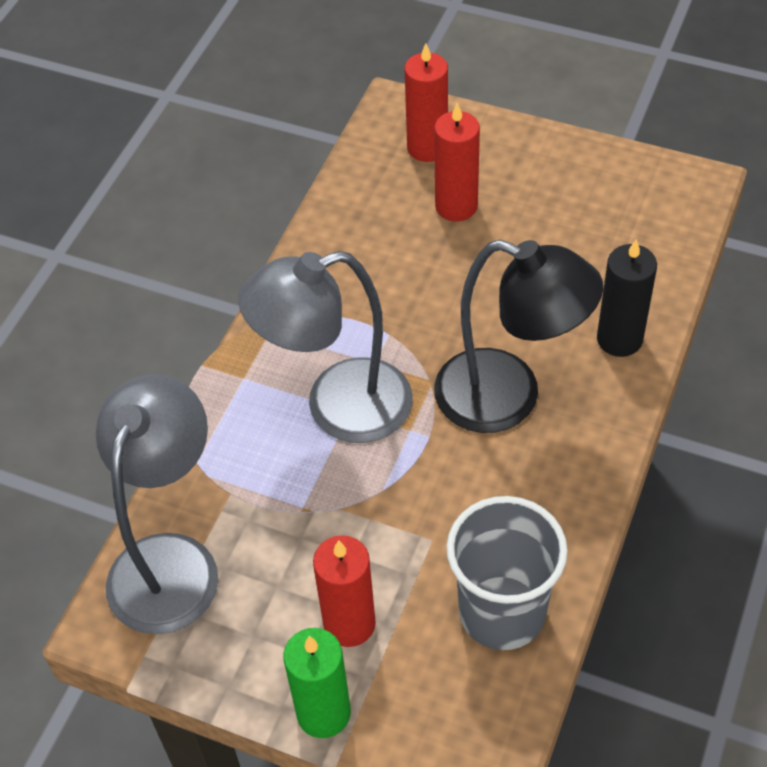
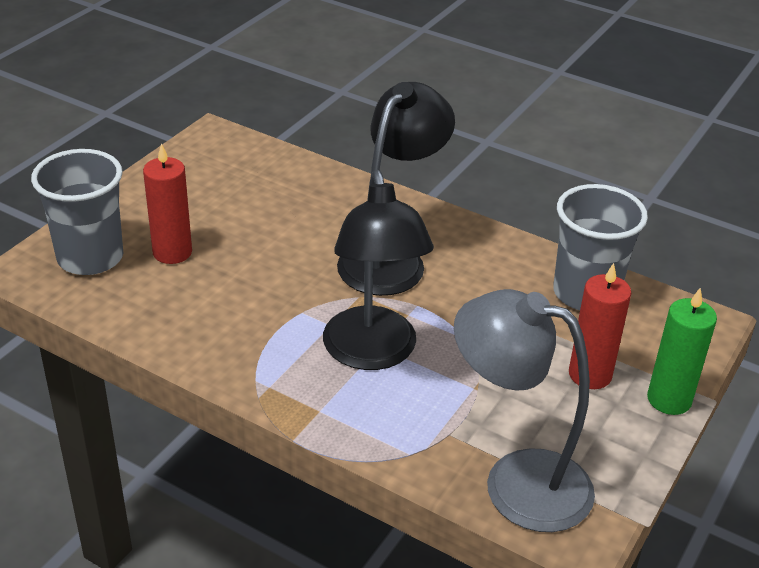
camera: 85 degrees left, 15 degrees down
(338, 407) = (372, 353): grey lamp -> black lamp
(427, 148) = (90, 258): red candle -> grey cup
(619, 339) = (352, 196): black candle -> none

